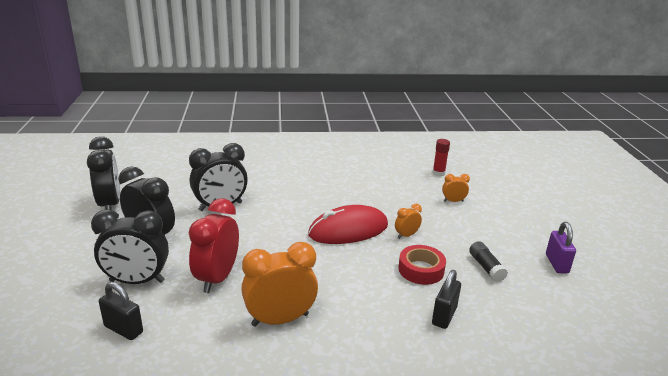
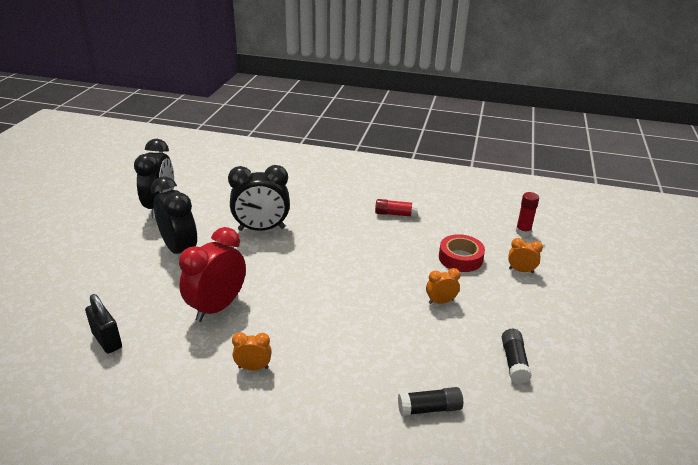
camera: 20 degrees right, 5 degrees up
(137, 281) = (143, 293): black clock -> none
(280, 320) = (253, 367): orange clock -> orange clock, size x0.49
(332, 176) = (395, 214): none -> red glue stick
(348, 230) = (378, 282): red mouse -> none
(421, 270) = (434, 347): red tape -> red tape (460, 258)
(444, 316) = (429, 408): black padlock -> black glue stick
(556, 264) = (608, 378): purple padlock -> none

